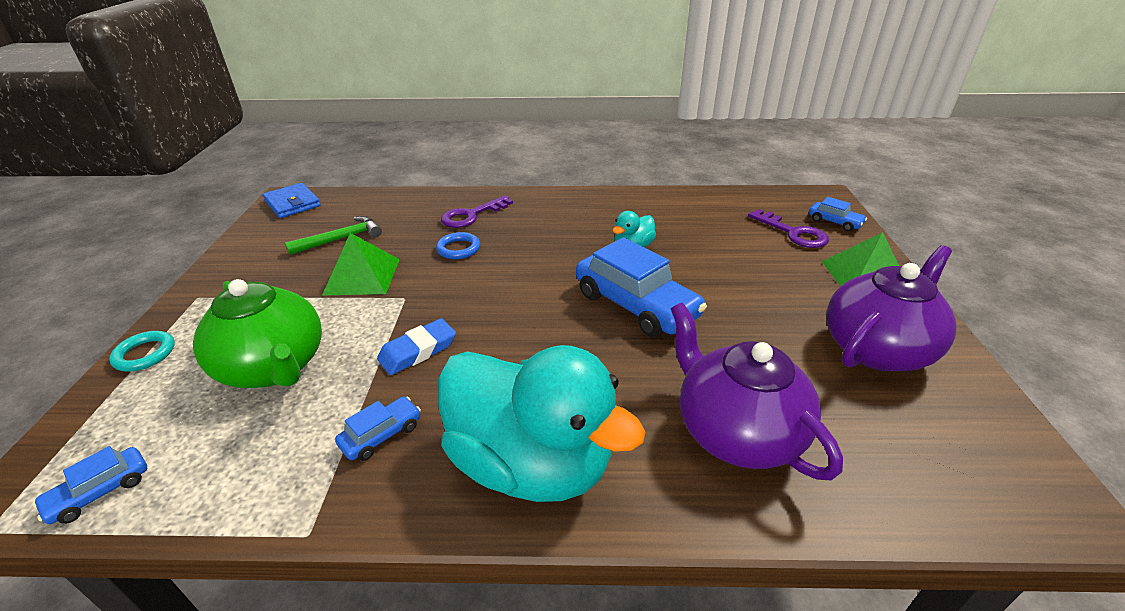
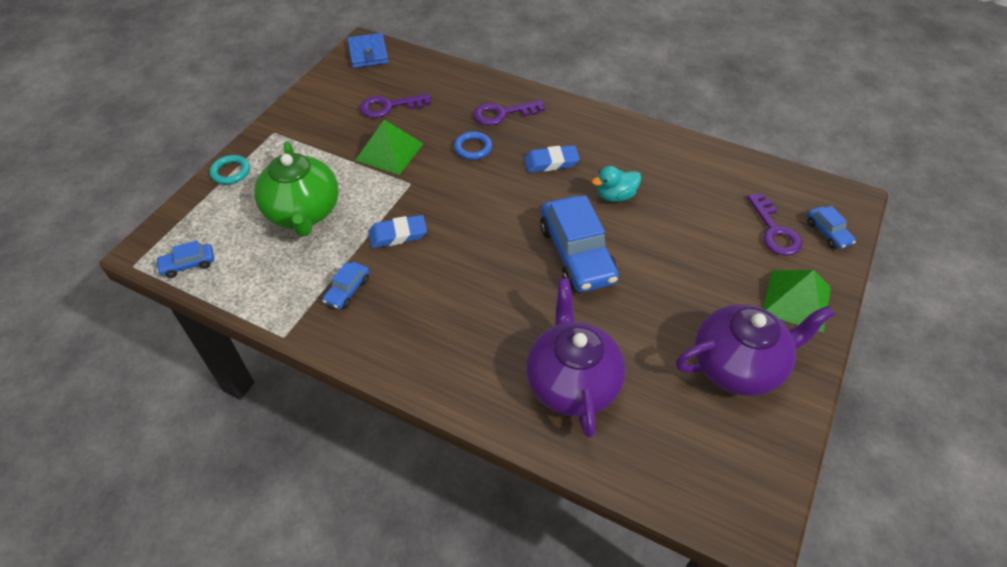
camera: 25 degrees right, 15 degrees up
(341, 239) = (389, 106): green hammer -> purple key
(381, 435) = (347, 290): blue car -> blue car turned 135 degrees clockwise
(531, 463) = (426, 346): turquoise duck -> none
(549, 239) = (551, 162): none -> blue eraser

